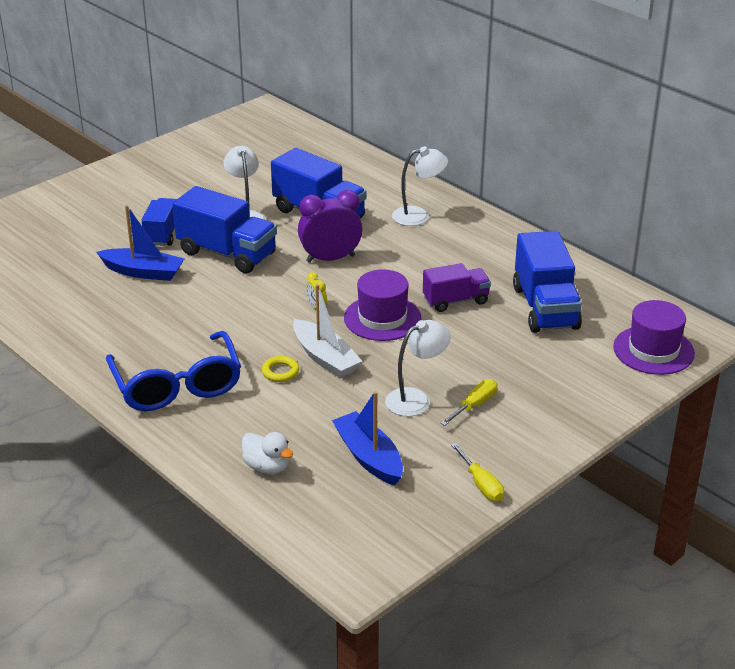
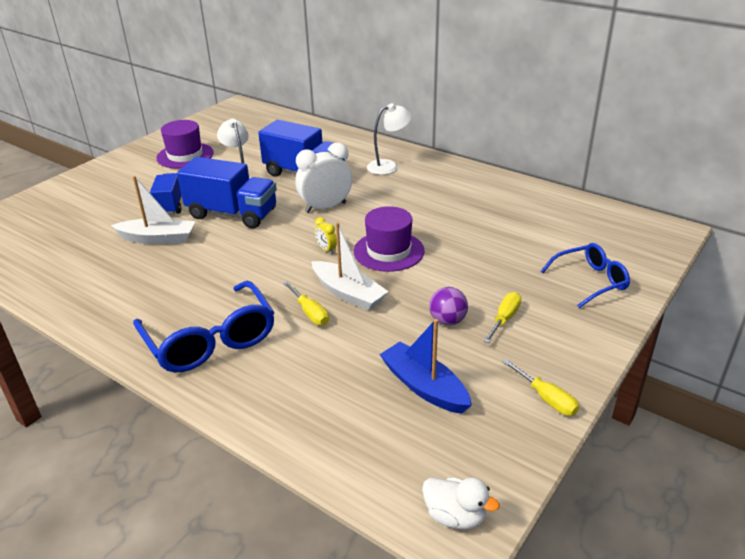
camera: 10 degrees left, 0 degrees up
(143, 272) = (158, 239): blue boat -> white boat
(267, 467) = (324, 414): white duck -> white duck (455, 516)
(280, 372) = (309, 312): yellow ring -> yellow screwdriver
(330, 259) = (325, 207): purple clock -> white clock
(416, 399) = (447, 320): white lamp -> purple ball
(455, 301) = (447, 228): purple truck -> none
(545, 308) = (526, 225): blue truck -> none
(584, 379) = (590, 281): none -> blue glasses
(653, 350) = (635, 248): purple hat -> purple hat (185, 155)

